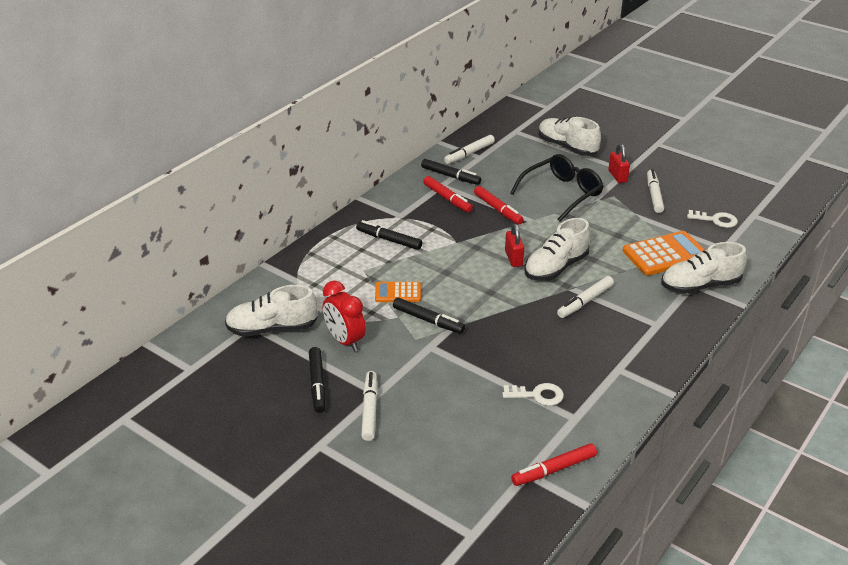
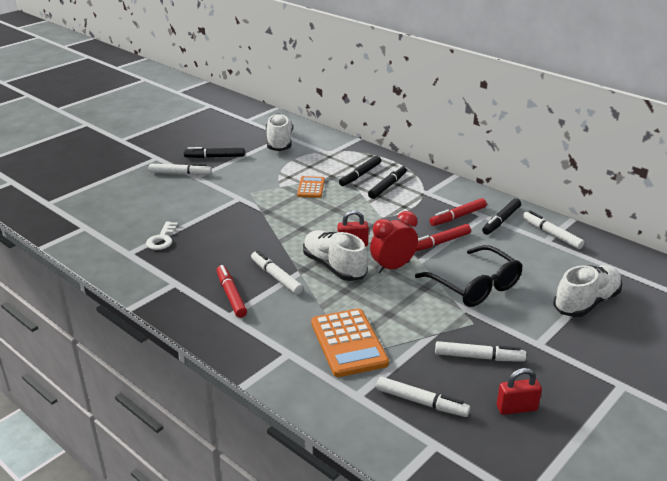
camera: 95 degrees right, 5 degrees down
(345, 341) = (257, 166): red clock -> red clock (392, 267)
(428, 320) = (271, 198): black marker -> black marker (360, 175)
(554, 470) = (81, 238): red marker -> red marker (231, 295)
(617, 176) = (521, 333): red padlock -> red padlock (516, 408)
(700, 286) = (285, 359): white shoe -> none
(716, 220) = (421, 402): white key -> white marker

